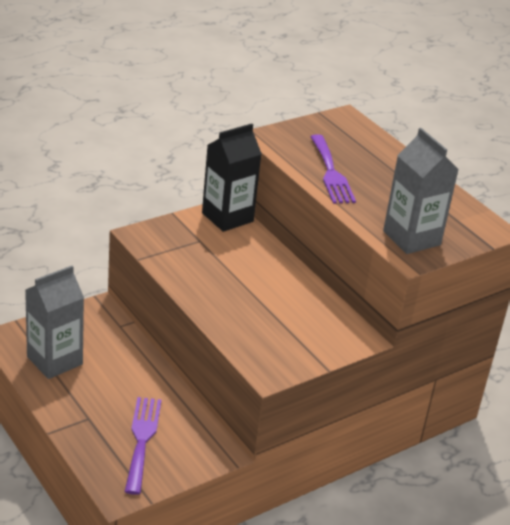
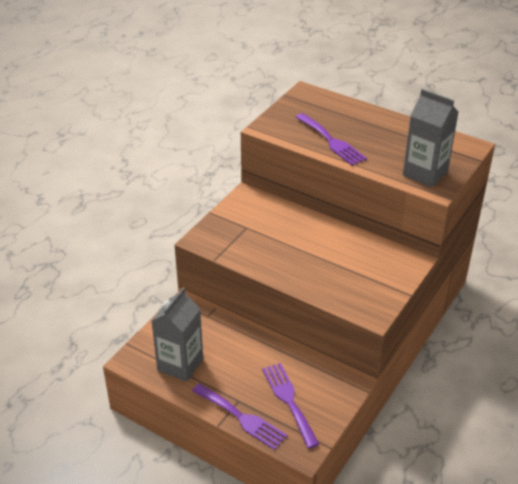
camera: 20 degrees left, 5 degrees up
(79, 436) = (242, 418): none -> purple fork
(227, 217) = (252, 201): black carton -> none

